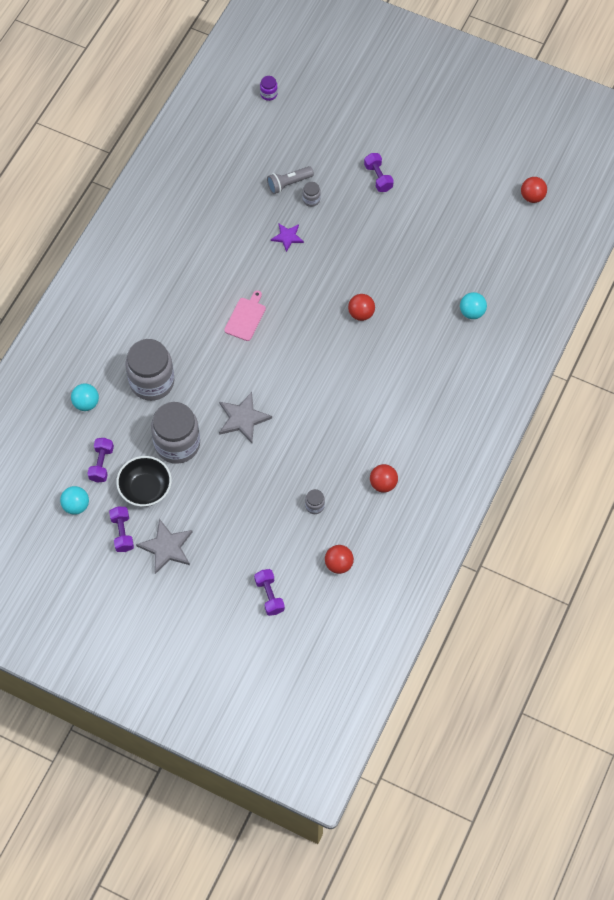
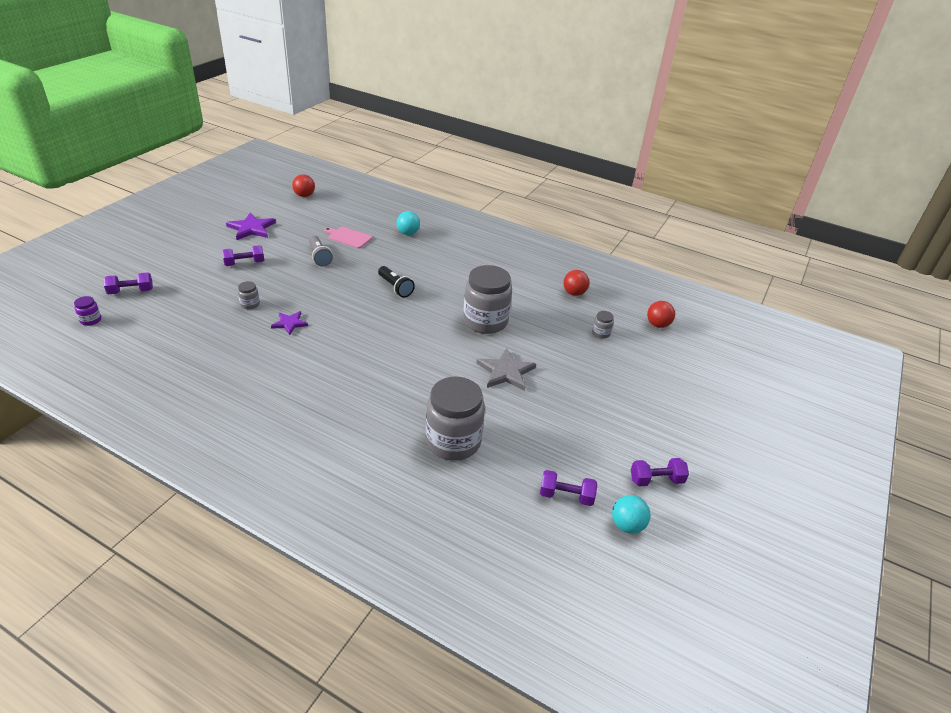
camera: 90 degrees left, 25 degrees down
(86, 403) = (478, 508): turquoise ball -> none
(145, 489) = (596, 455): black bowl -> none
(166, 547) = (666, 442): grey star -> none
(177, 444) = (536, 424): grey jar -> grey jar (485, 321)
(246, 317) = (382, 360): pink cutting board -> pink cutting board (348, 237)
(269, 596) = (701, 369): purple dumbbell -> purple dumbbell (131, 291)
(288, 184) = (221, 317): grey flashlight -> grey flashlight (319, 257)
(361, 313) = (395, 287): red ball -> black flashlight
(446, 166) = (251, 228): none -> purple star

